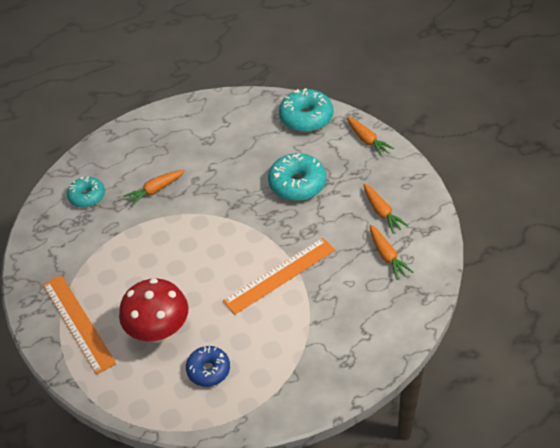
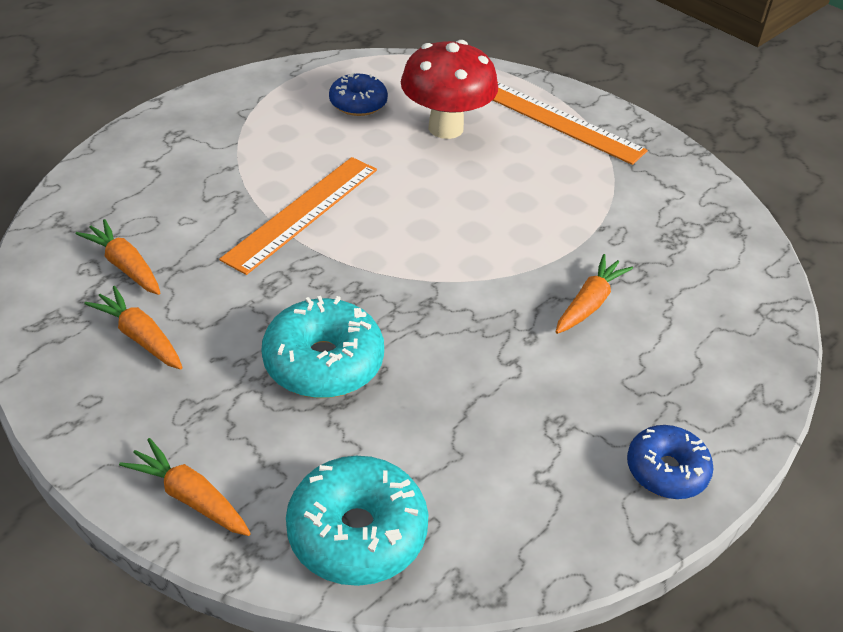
camera: 155 degrees right, 5 degrees down
(87, 196) = (698, 273): turquoise donut -> none
(176, 117) = (666, 470): none -> blue donut

